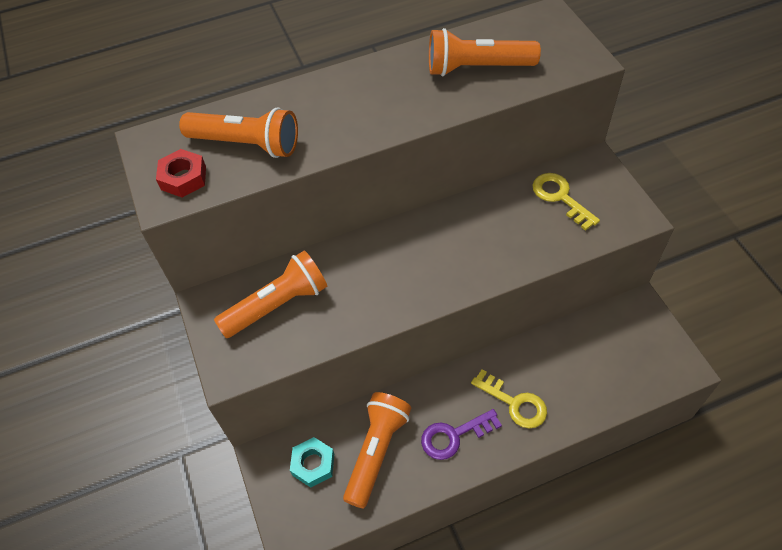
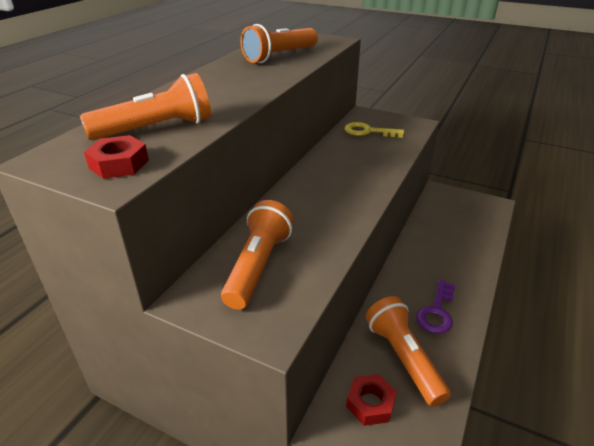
camera: 45 degrees left, 20 degrees down
(313, 464) = (370, 403): turquoise nut -> red nut
(514, 403) = (444, 270): yellow key -> none

